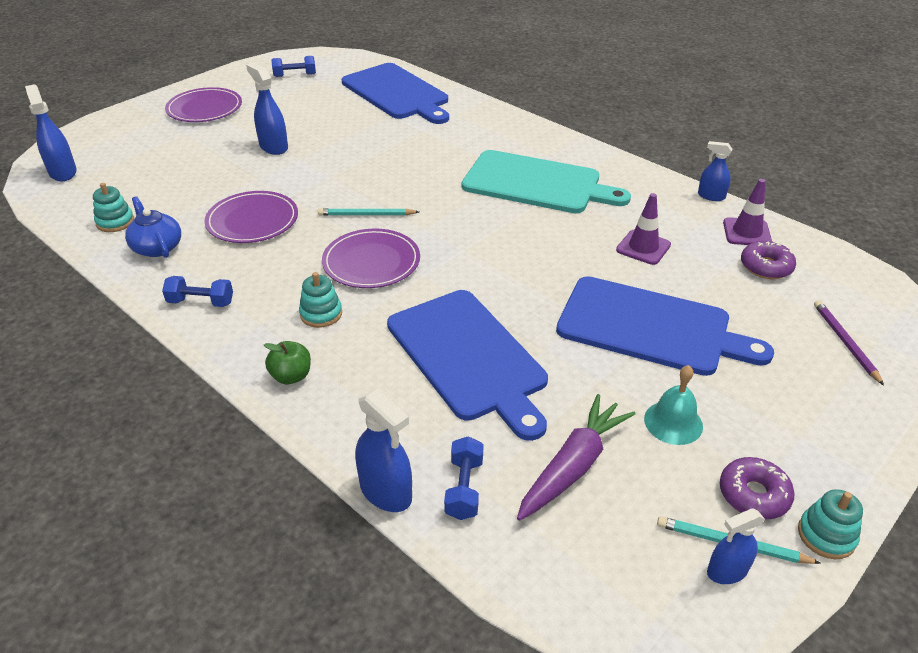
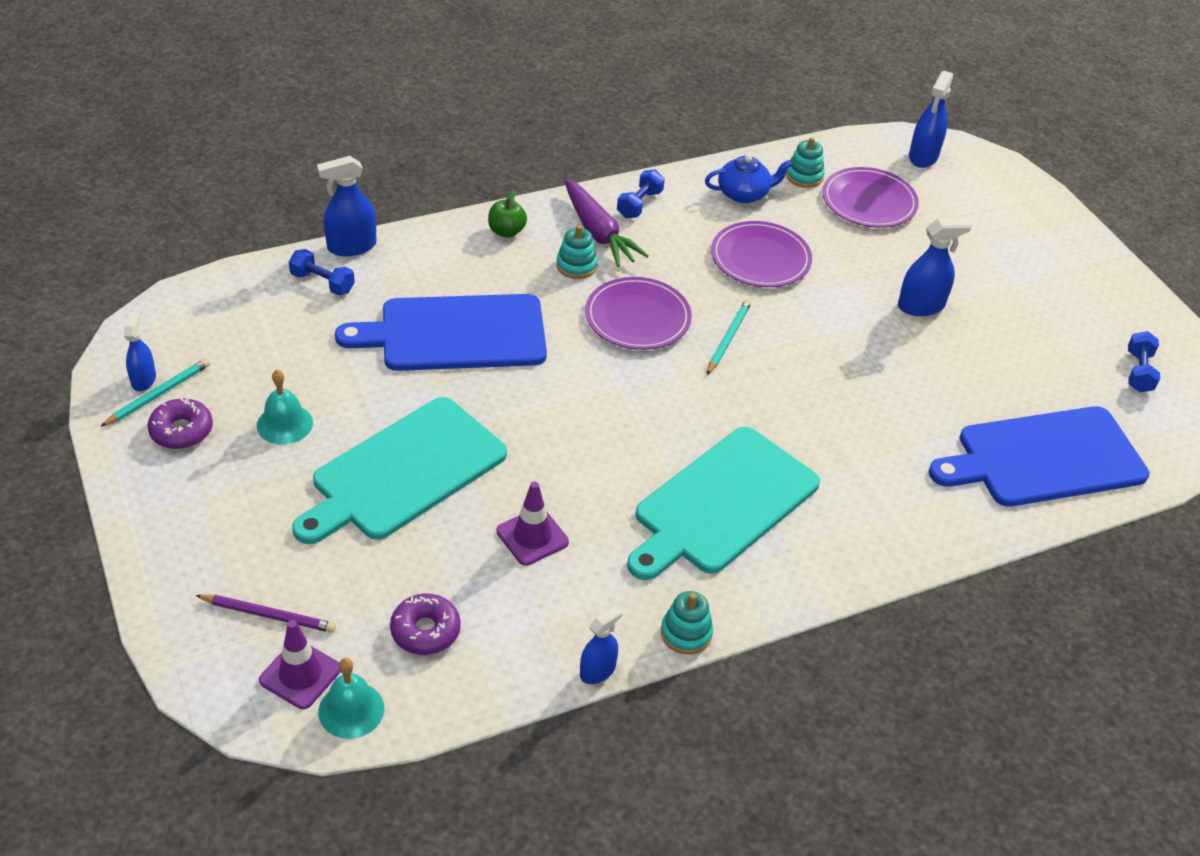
camera: 110 degrees right, 5 degrees up
(63, 172) = (923, 156): blue spray bottle -> blue spray bottle turned 120 degrees clockwise
(204, 108) = (1050, 272): purple plate -> purple plate (869, 201)
(573, 466) = (293, 345): purple carrot -> purple carrot (598, 232)
(650, 327) = (404, 472): blue cutting board -> turquoise cutting board
(746, 232) = (499, 657): purple traffic cone -> purple traffic cone (300, 675)
(826, 535) = (115, 450): turquoise stacking toy -> turquoise stacking toy (686, 633)
(854, 276) = (351, 710): none -> turquoise bell

